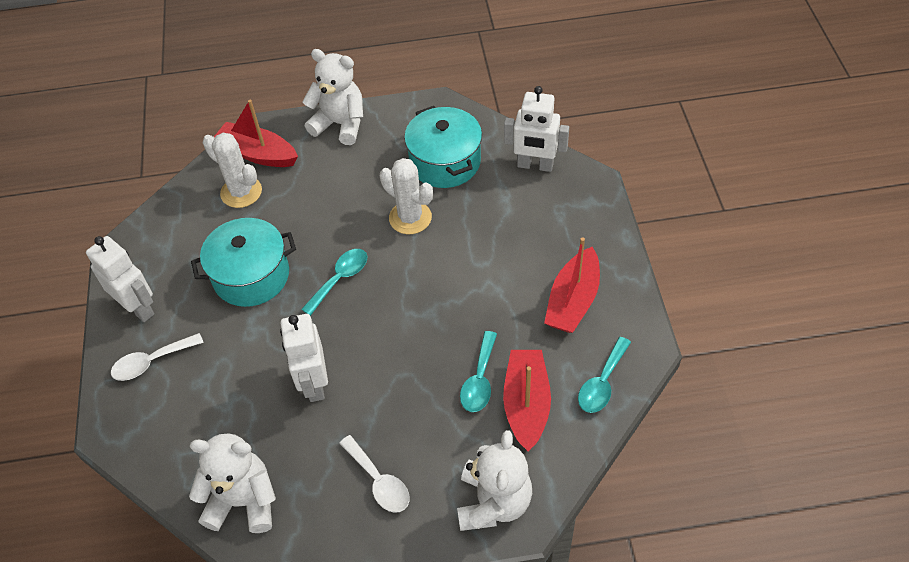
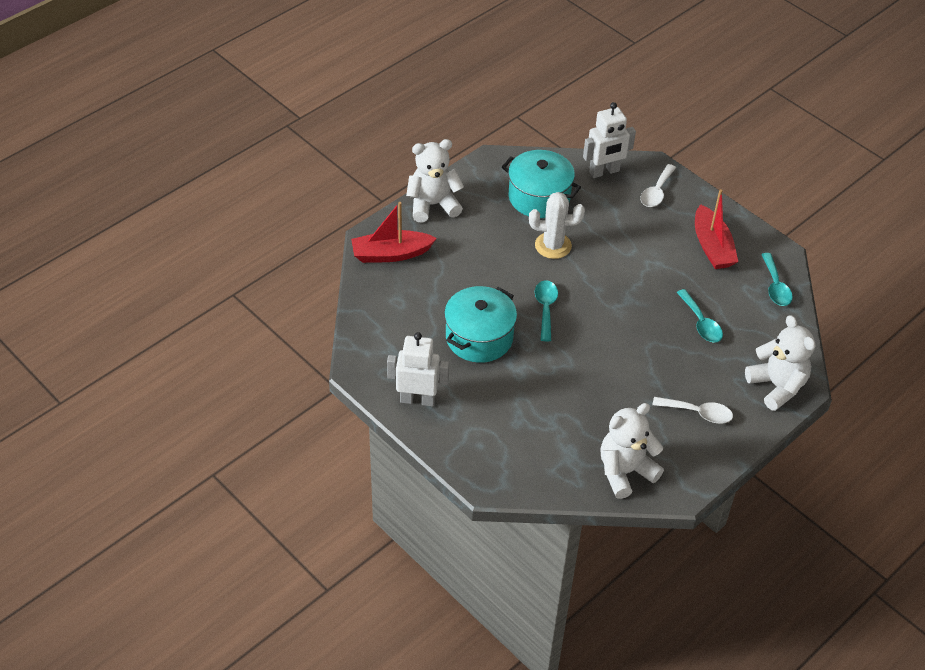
camera: 40 degrees left, 5 degrees down
(151, 362) = (468, 427): white spoon -> white spoon (656, 192)
(241, 192) = (408, 286): white cactus -> none
(314, 383) = (597, 380): white robot -> none
(526, 404) = (743, 322): red boat -> none

